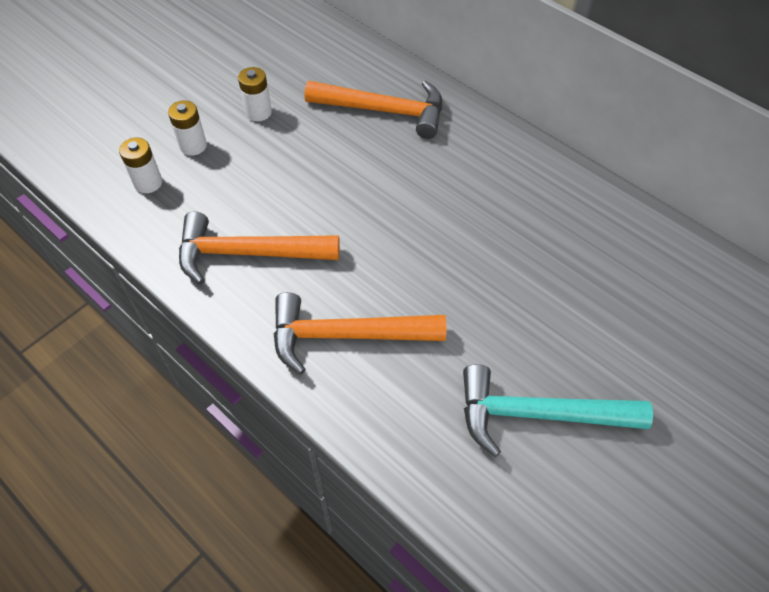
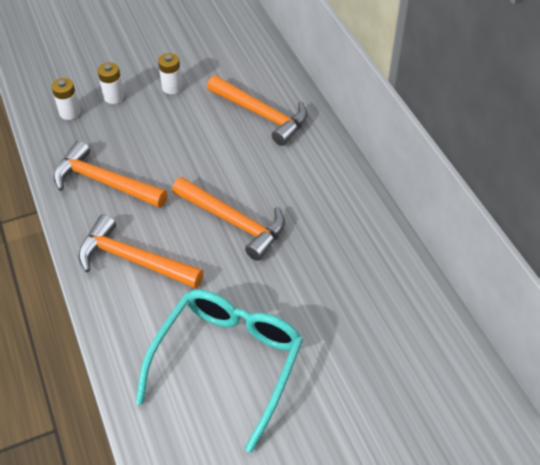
camera: 25 degrees right, 5 degrees down
(435, 245) = (234, 222): none -> orange hammer
(537, 414) = (227, 362): turquoise hammer -> turquoise glasses

